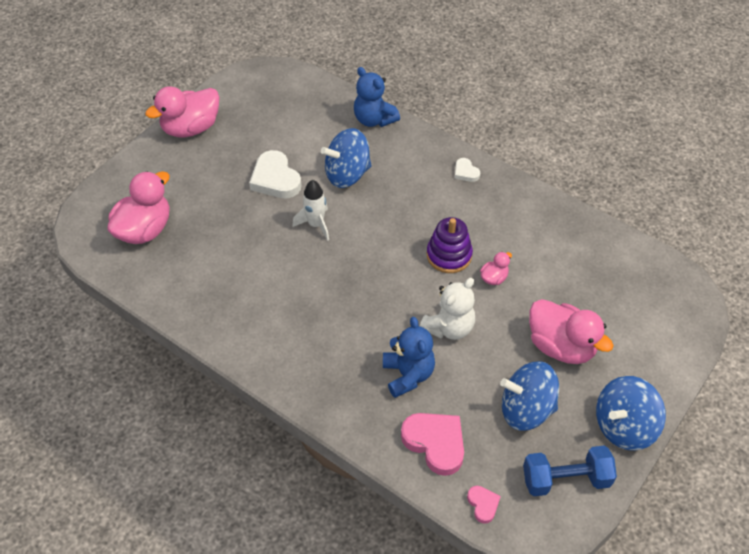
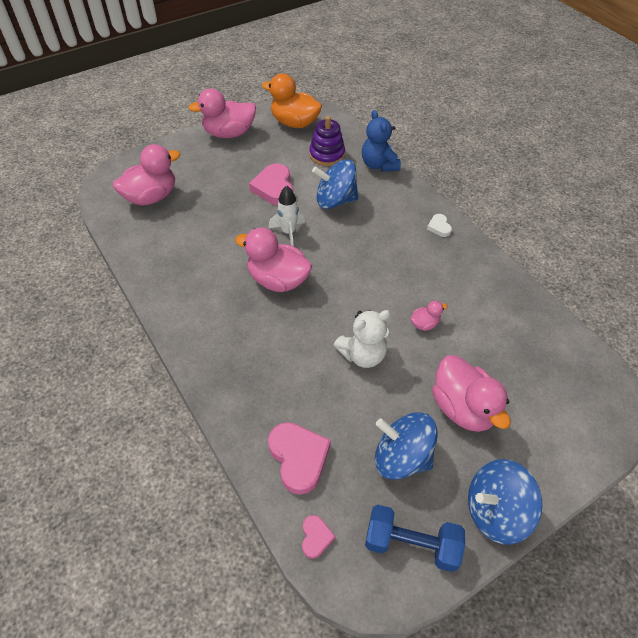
camera: 20 degrees right, 0 degrees up
(259, 94) = (294, 123): none -> orange duck
(275, 179) = (274, 188): white heart -> pink heart
(330, 279) = (278, 280): none -> pink duck
(408, 375) = (304, 384): blue teddy bear -> none
(449, 255) = (392, 291): purple stacking toy -> purple stacking toy (327, 155)

